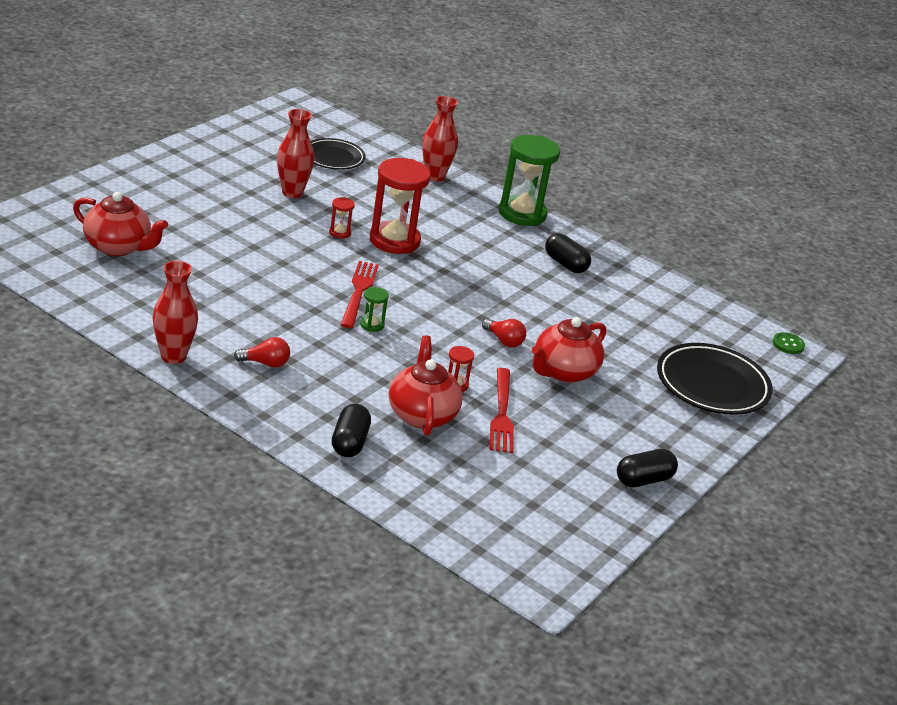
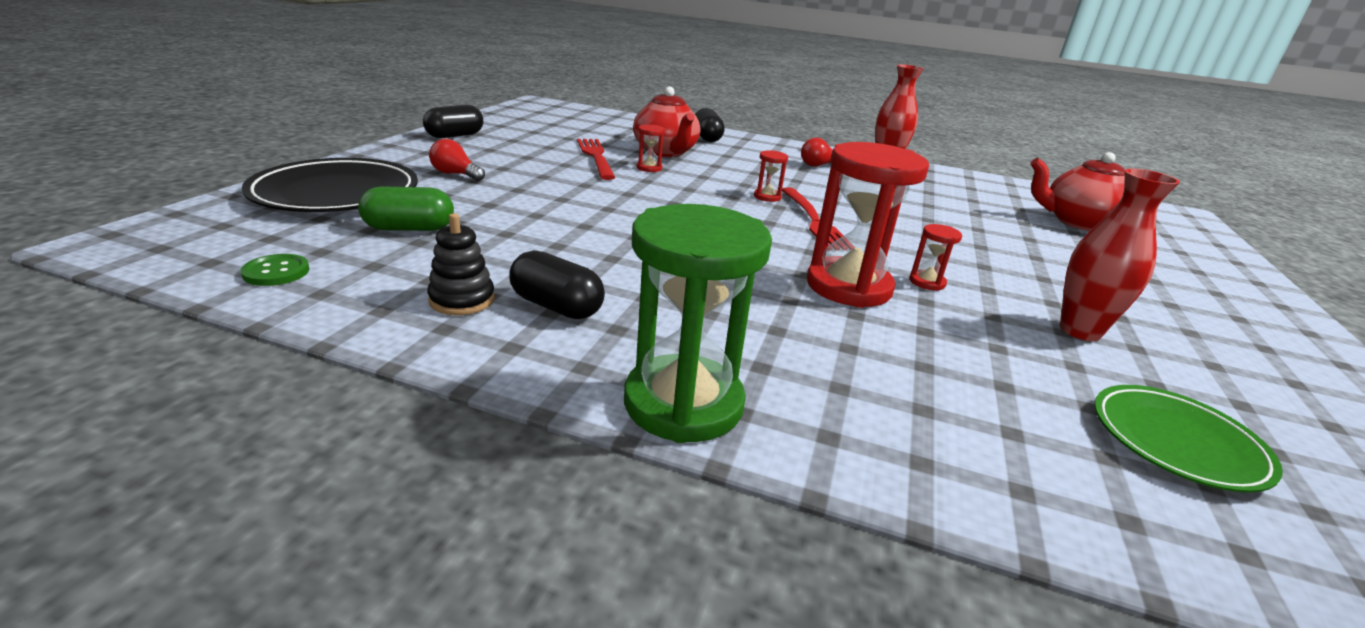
camera: 165 degrees right, 5 degrees down
(333, 158) = (1177, 442): black plate -> green plate
(372, 325) = (767, 197): green hourglass -> red hourglass
(435, 176) = (949, 461): red vase -> none
(504, 341) = (618, 201): red light bulb -> red light bulb (455, 174)
(563, 372) = (539, 186): red teapot -> none
(612, 277) = (462, 300): none -> black stacking toy
(651, 336) = (409, 228): none -> green capsule
(788, 344) = (138, 250): green button -> green button (276, 272)

